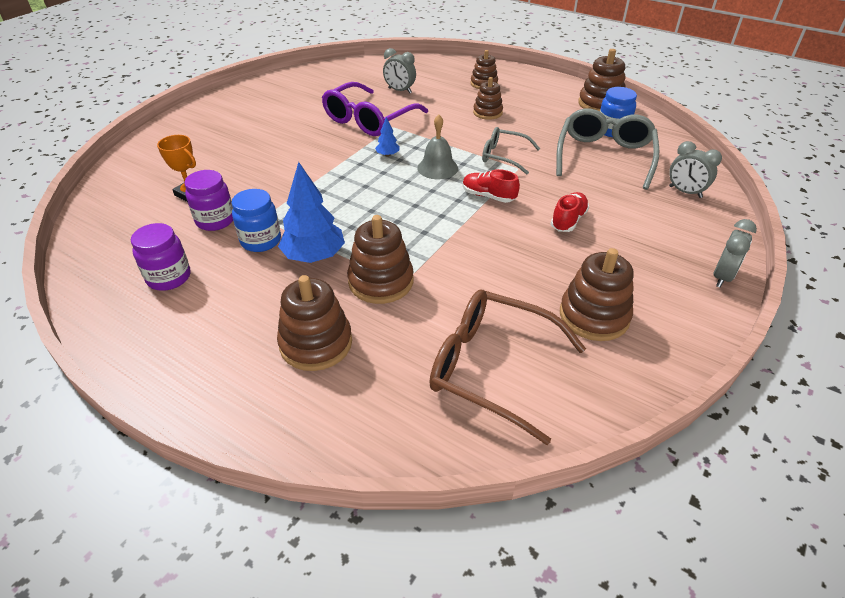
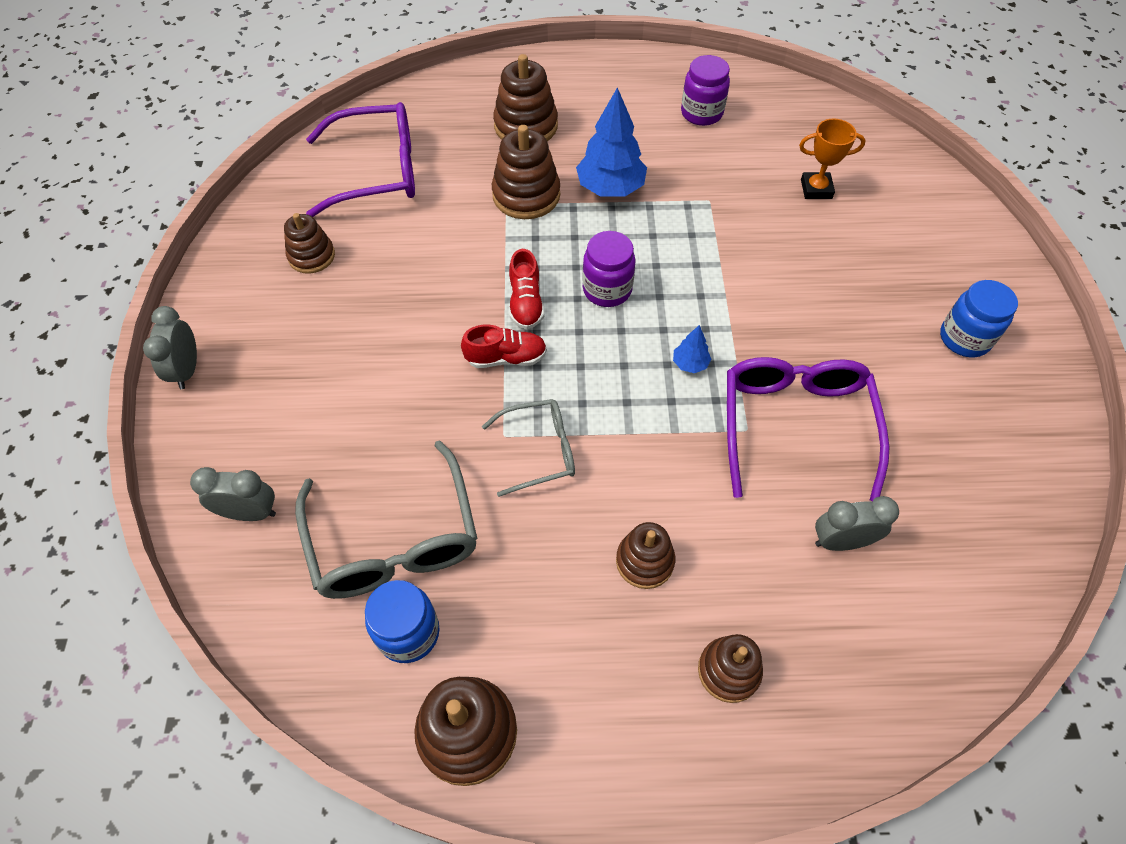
camera: 145 degrees right, 15 degrees up
(215, 220) = (746, 175): purple jar -> purple jar (607, 290)
(261, 241) = (676, 178): blue jar -> blue jar (964, 338)
(437, 168) = (606, 375): grey bell -> none
(491, 368) = (377, 171): brown glasses -> purple glasses
(568, 220) = (388, 368): red shoe -> red shoe (526, 303)
(594, 316) = (311, 256): brown stacking toy -> brown stacking toy, size x0.65

